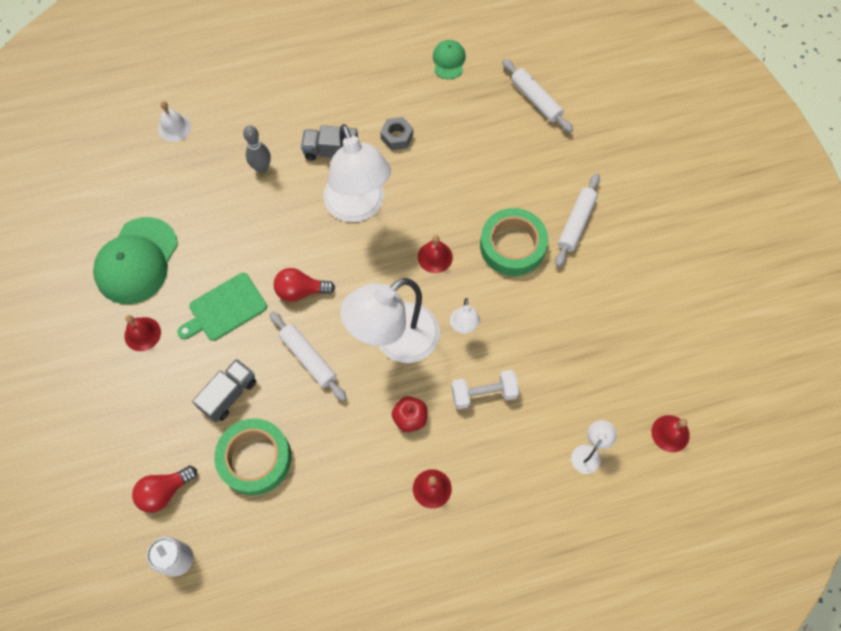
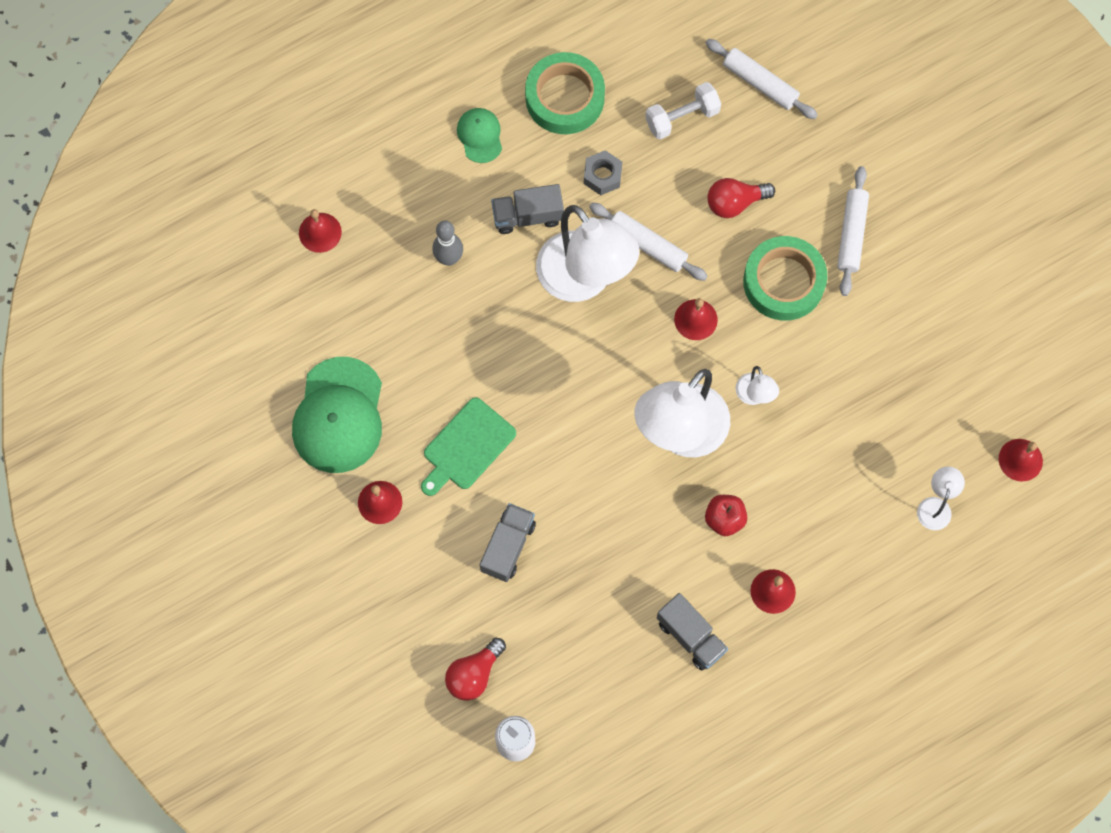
camera: 15 degrees left, 5 degrees up
(174, 127) = (320, 232): white bell -> red bell
(255, 458) = (563, 611): green tape -> green tape (565, 98)
(301, 291) = (549, 402): red light bulb -> red light bulb (735, 203)
(308, 358) = (585, 480): white rolling pin -> white rolling pin (647, 245)
(352, 508) = (691, 636): none -> grey truck
(449, 61) = (636, 55): green cap -> green cap (480, 135)
(483, 393) = (800, 469): white dumbbell -> white dumbbell (682, 117)

